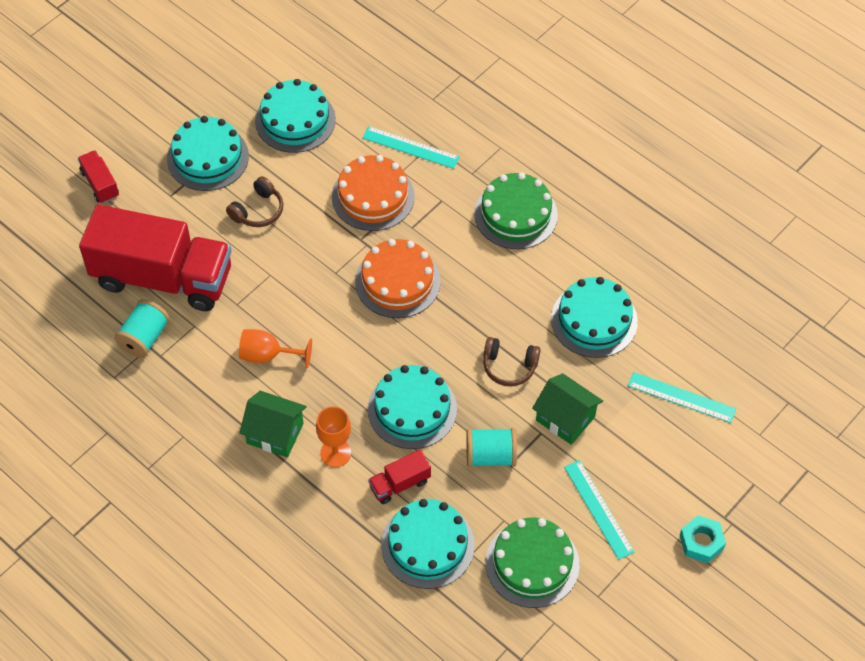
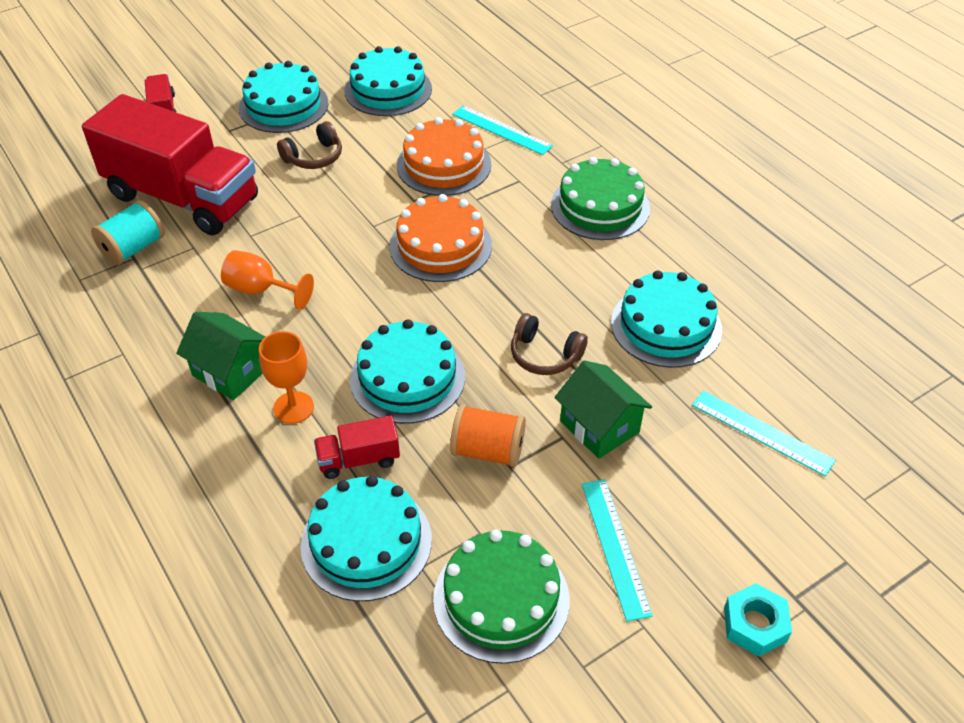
camera: 15 degrees right, 10 degrees down
(490, 456) = (488, 451): turquoise spool -> orange spool

